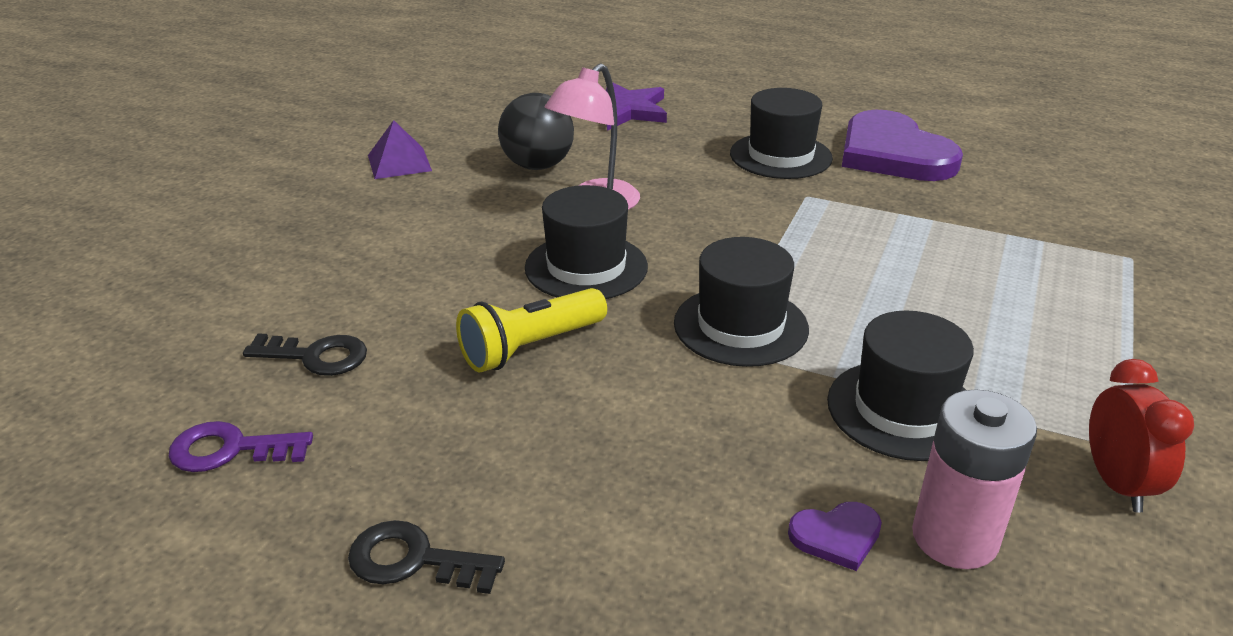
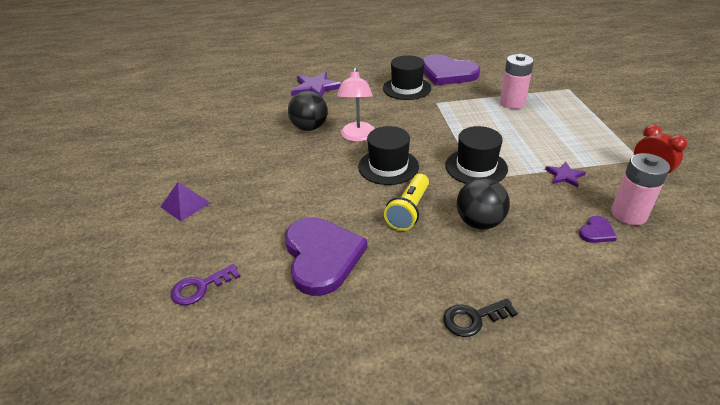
camera: 30 degrees left, 5 degrees up
(230, 450) = (338, 316): purple key -> purple key (200, 287)
(316, 356) = (322, 256): black key -> purple heart
(399, 163) = (240, 149): purple pyramid -> purple pyramid (185, 204)
(626, 417) = (479, 222): none -> black ball
(903, 409) = (564, 176): black hat -> purple star
(962, 244) = (512, 103): none -> pink battery

